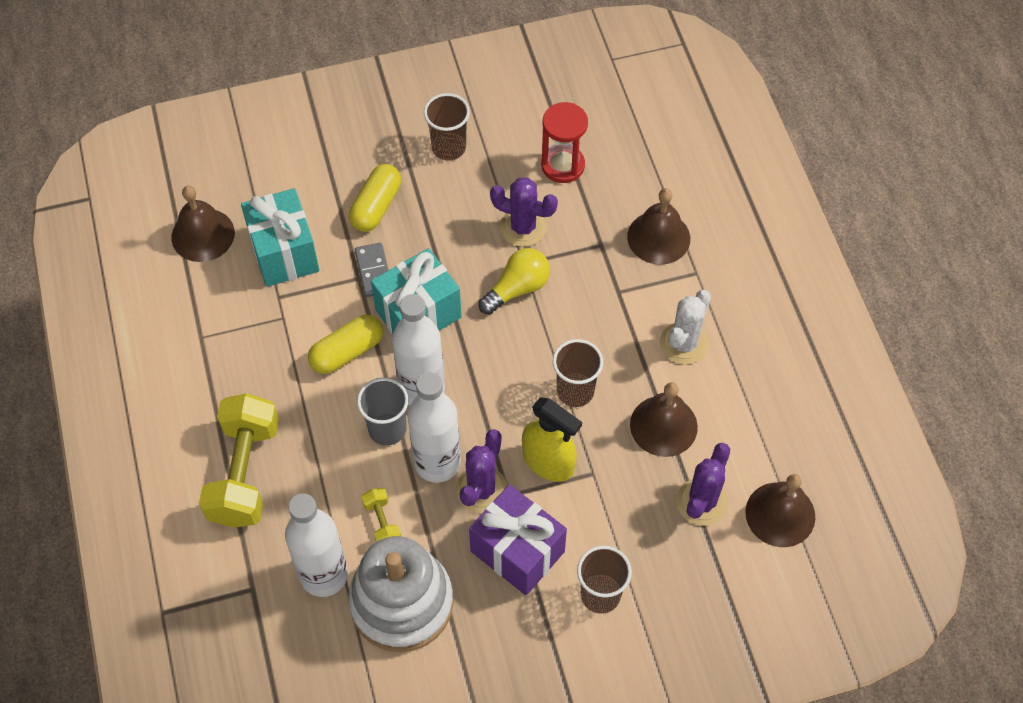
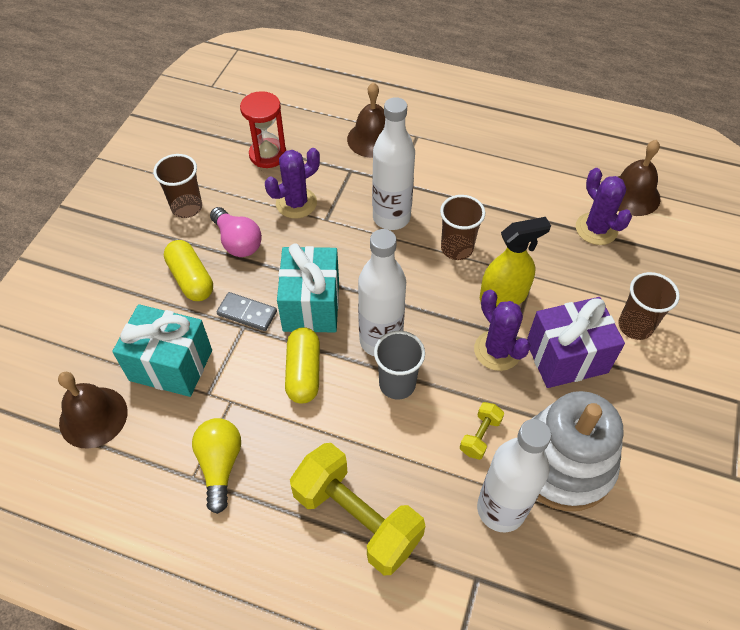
camera: 55 degrees left, 5 degrees down
(382, 522) = (480, 436): yellow dumbbell -> yellow dumbbell turned 75 degrees counterclockwise
(437, 463) = (453, 367): white bottle -> white bottle (391, 217)
(442, 212) = (237, 242): none -> pink light bulb
(517, 289) = (344, 234): yellow light bulb -> yellow light bulb (220, 465)
(663, 425) = (522, 216): brown bell -> none
(684, 343) = (466, 171): white cactus -> none

